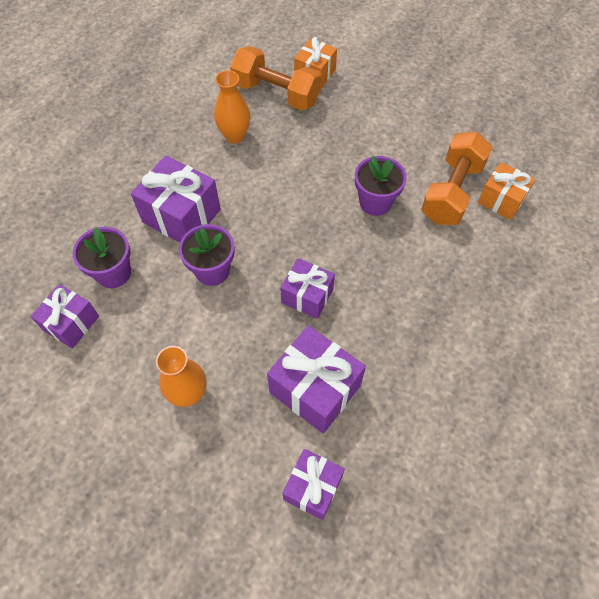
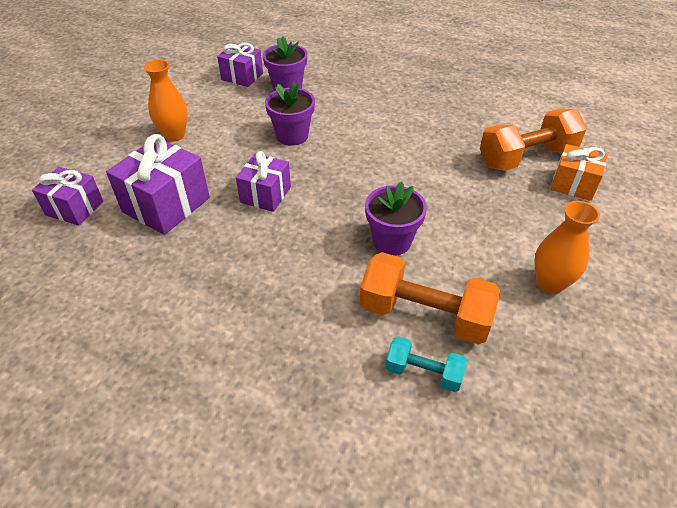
camera: 85 degrees right, 15 degrees down
(181, 216) = (349, 114): purple gift -> none
(235, 136) = (454, 135): orange vase -> orange vase (550, 284)
(276, 94) = (526, 157): orange dumbbell -> orange dumbbell turned 45 degrees clockwise
(501, 200) = (423, 373): orange gift -> turquoise dumbbell

